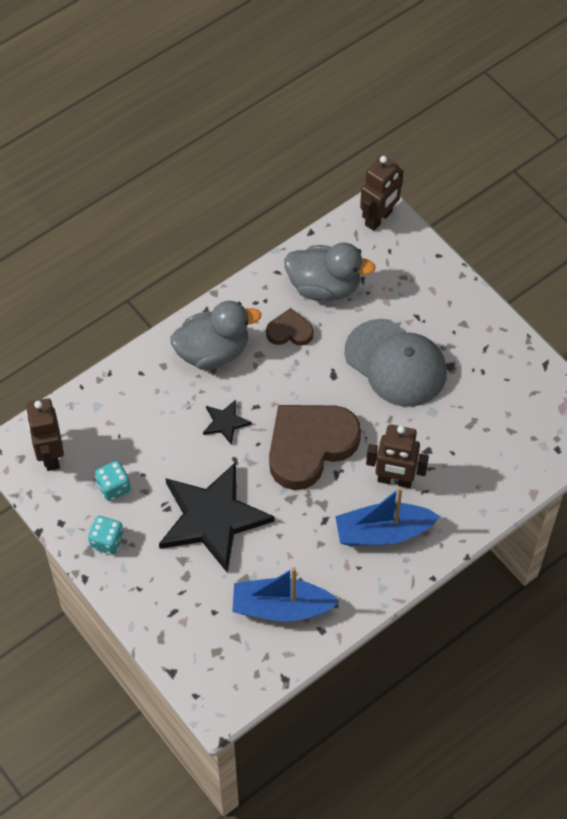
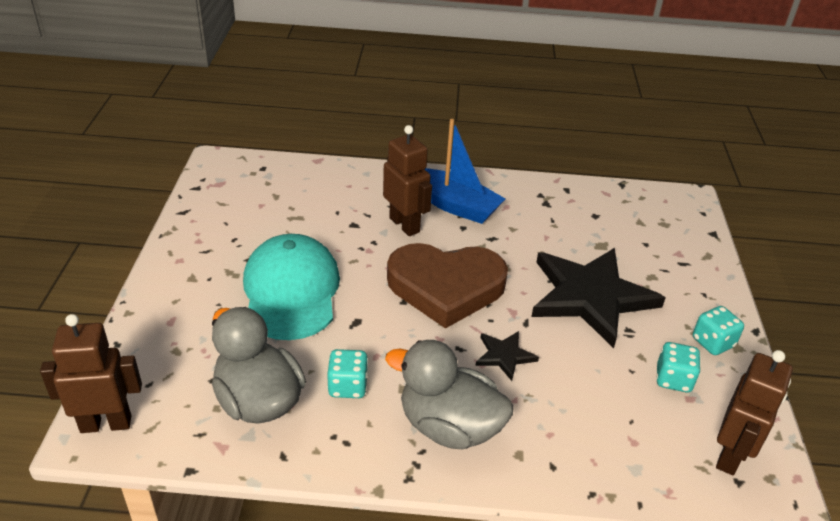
camera: 140 degrees left, 20 degrees down
(281, 607) = (586, 215): blue boat -> none
(289, 331) = (348, 386): brown heart -> turquoise dice
(396, 363) = (291, 291): grey cap -> turquoise cap

